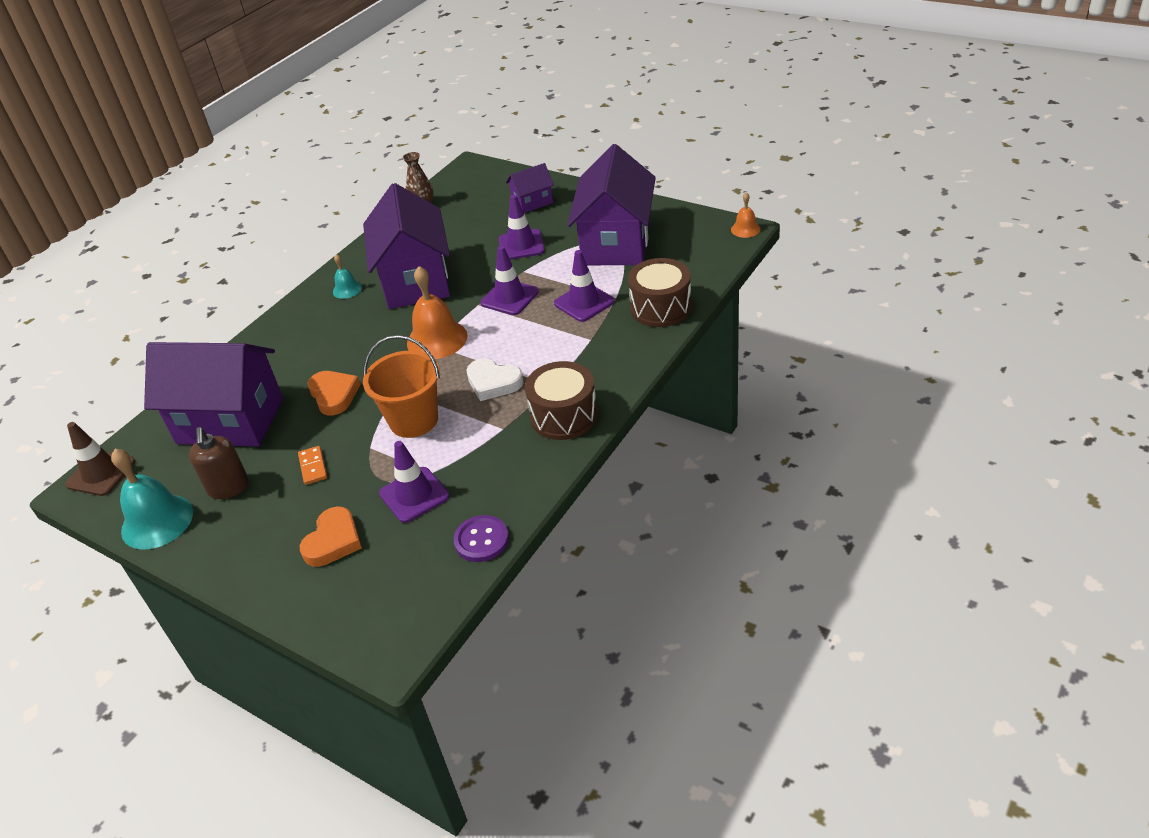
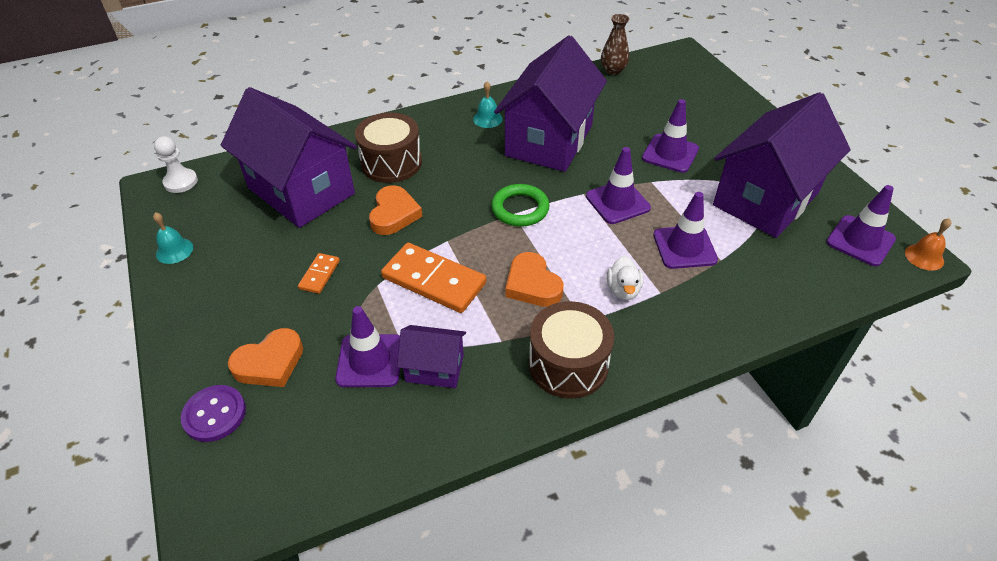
camera: 30 degrees right, 5 degrees up
(101, 473) = (181, 182): brown traffic cone -> white pawn
(157, 521) = (174, 250): turquoise bell -> turquoise bell, size x0.52
(228, 487) = (246, 253): brown soap dispenser -> none
(414, 420) = (434, 280): orange bucket -> orange domino
(437, 339) = (520, 209): orange bell -> green ring
(481, 540) = (383, 455): purple button -> purple button (214, 414)
(493, 383) = (532, 284): white heart -> orange heart
(532, 202) = (714, 115): purple house -> purple house (434, 368)
(563, 351) = (623, 290): none -> white duck
(660, 308) = (760, 298): brown drum -> brown drum (391, 163)
(699, 239) = (860, 241): none -> purple traffic cone

